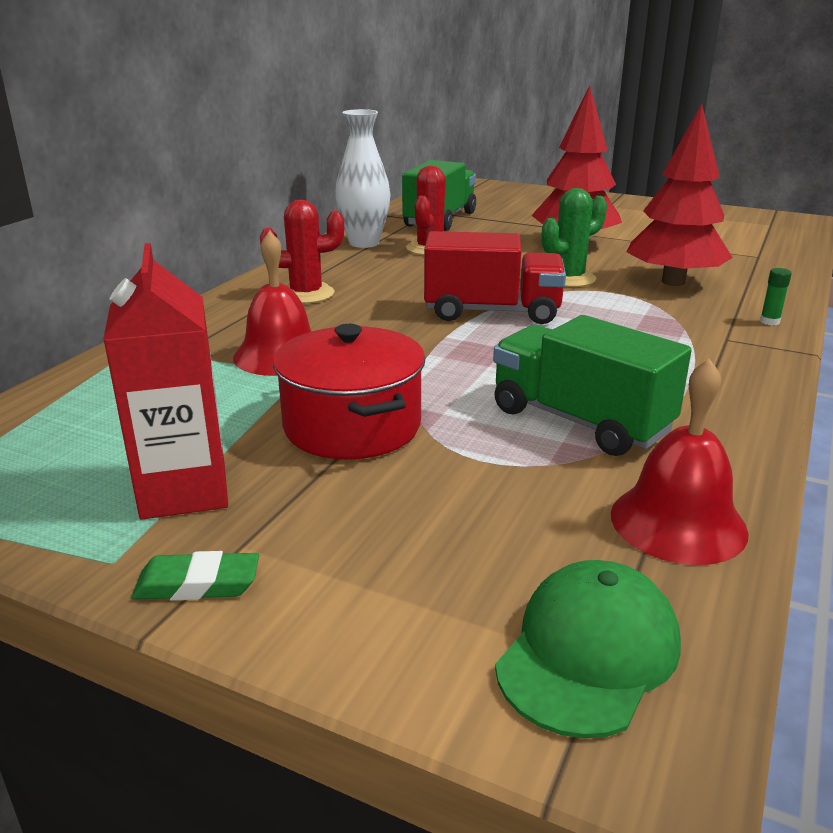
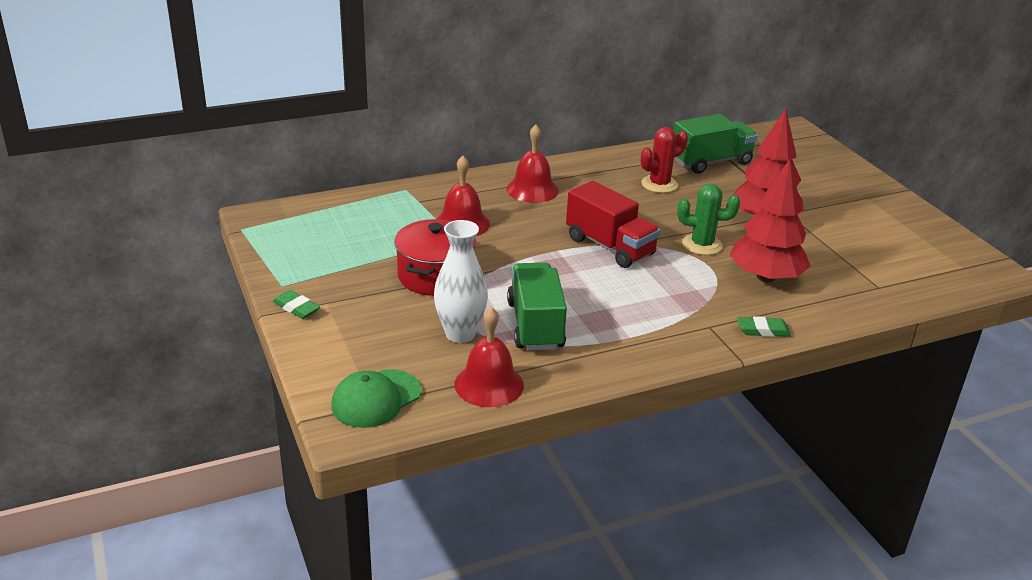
camera: 40 degrees right, 5 degrees up
(184, 491) = (336, 271): red carton -> none
(306, 294) = (532, 189): red cactus -> red bell
(364, 243) = (626, 163): white vase -> white vase (460, 334)
(588, 653) = (376, 399): green cap -> green cap turned 150 degrees clockwise
(769, 321) = (763, 330): green glue stick -> green eraser

